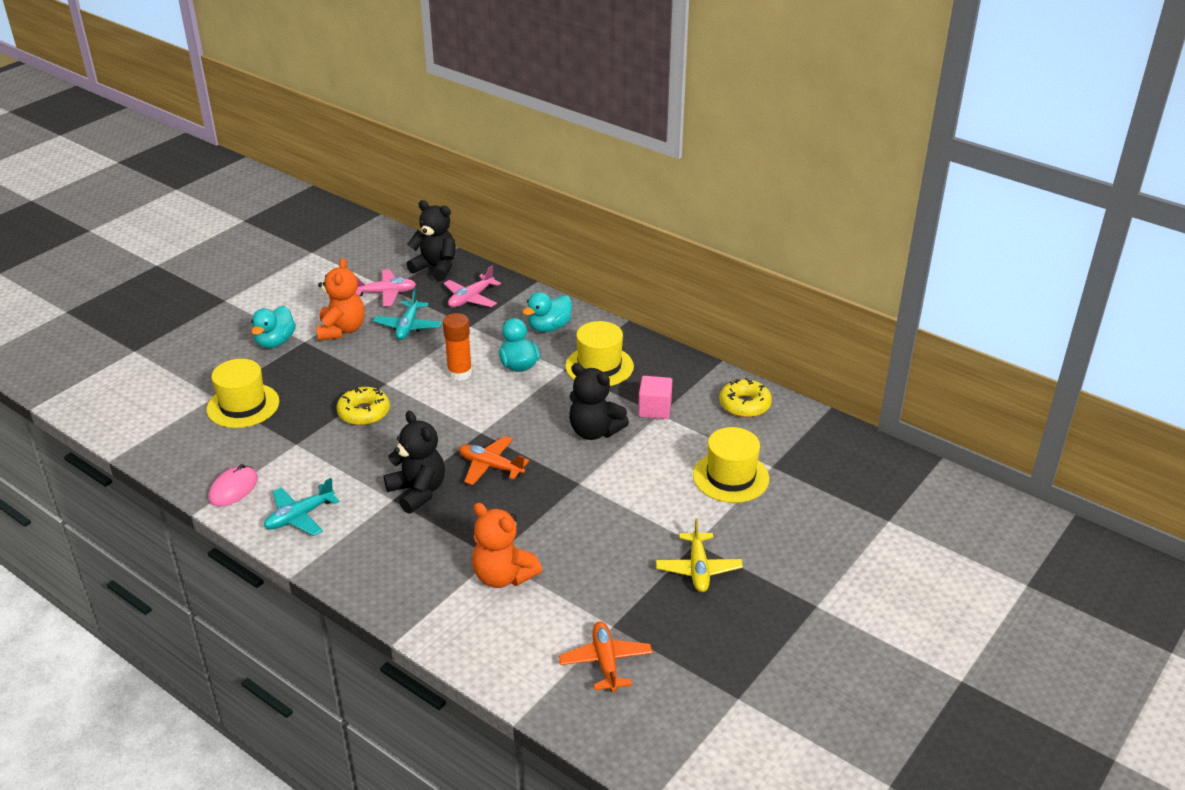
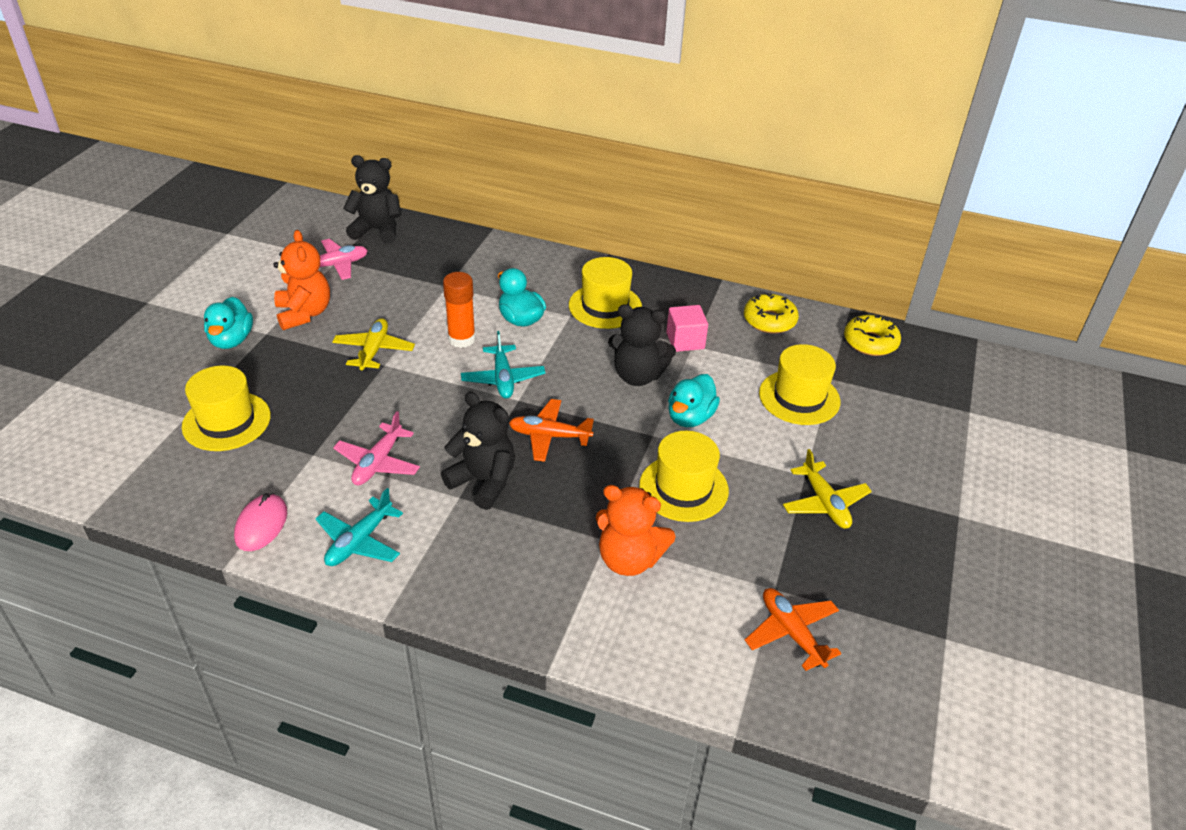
camera: 20 degrees left, 5 degrees up
(364, 412) = (376, 402): yellow donut -> yellow donut (870, 342)
(383, 370) = (374, 351): none -> yellow plane
(408, 326) = (378, 298): turquoise plane -> turquoise plane (503, 379)
(471, 298) = (432, 256): pink plane -> pink plane (378, 463)
(549, 327) = (531, 274): turquoise duck -> turquoise duck (690, 417)
(581, 531) = (683, 488): none -> yellow hat

